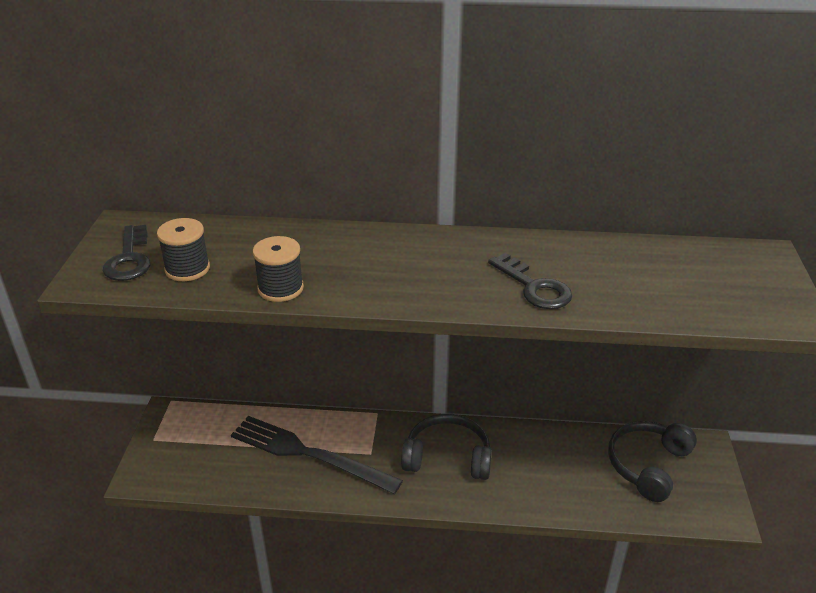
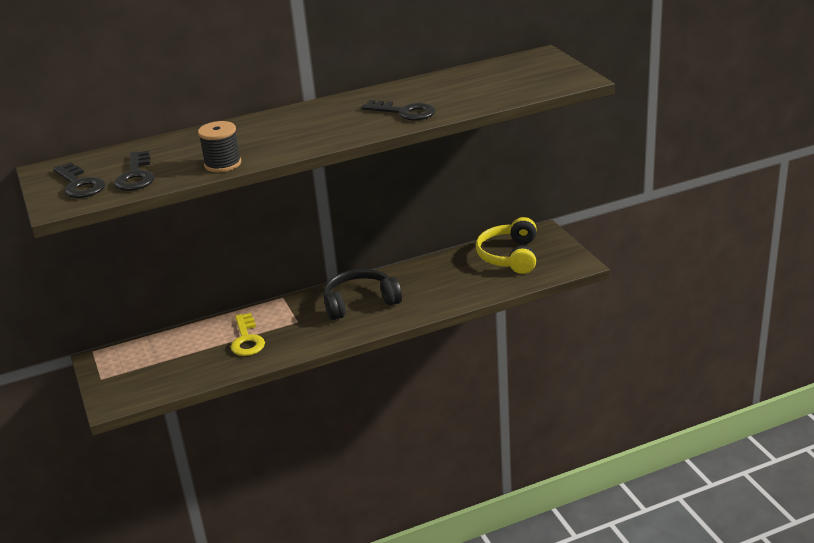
camera: 25 degrees left, 5 degrees down
(187, 269) = (136, 176): black spool -> black key
(309, 454) = (246, 339): black fork -> yellow key
(648, 465) = (509, 256): black headphones -> yellow headphones

